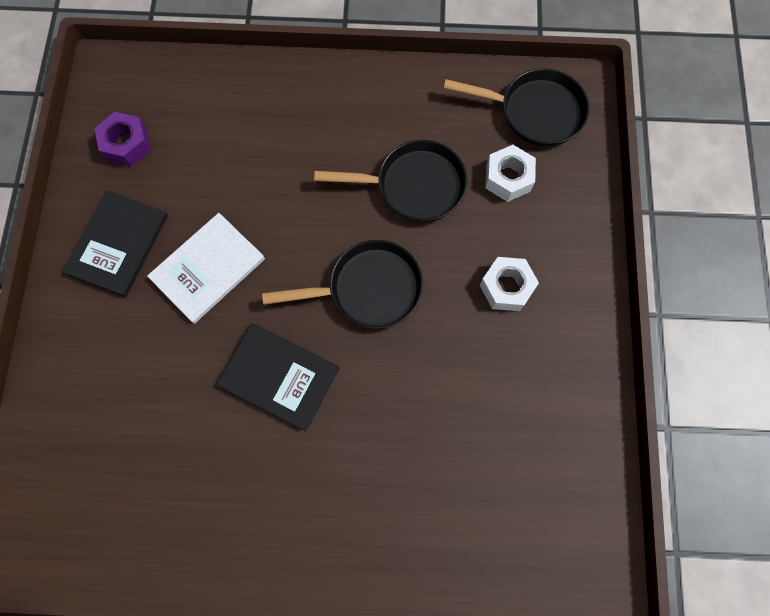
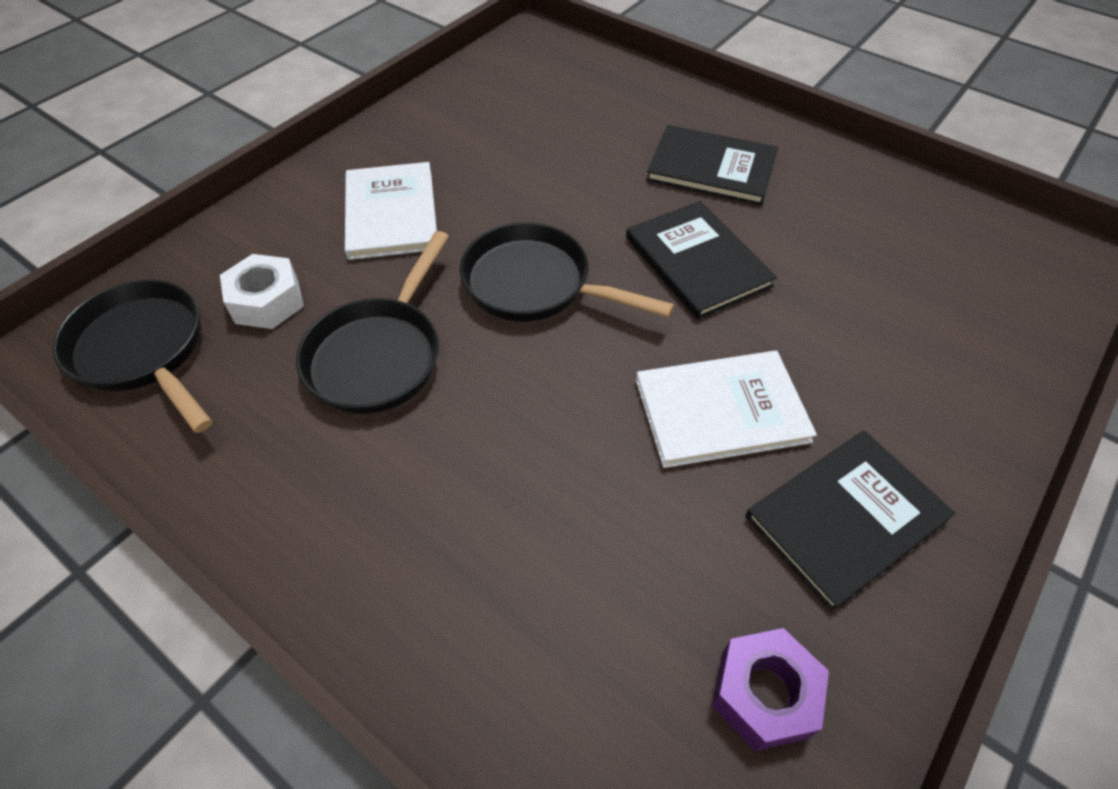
camera: 145 degrees left, 20 degrees down
(321, 489) = (711, 168): none -> black book
(414, 186) = (379, 355): black pan -> black pan turned 105 degrees counterclockwise
(506, 287) = (391, 213): white nut -> white book

